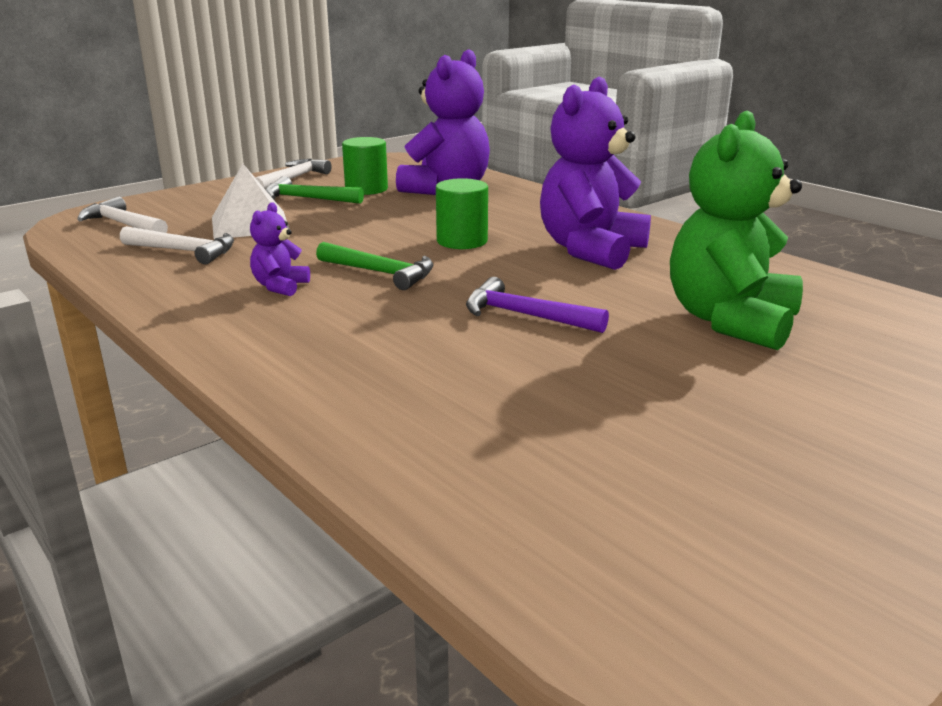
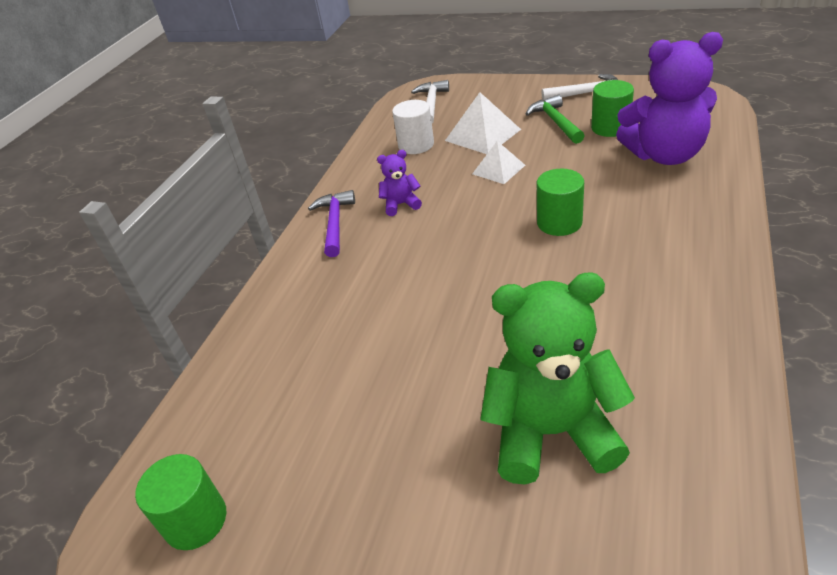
camera: 65 degrees right, 15 degrees up
(184, 251) = (416, 145): white hammer -> white cylinder
(326, 236) = (498, 169): none -> white pyramid
(380, 273) = (460, 224): green hammer -> none
(525, 315) = (453, 319): purple hammer -> purple hammer (335, 223)
(590, 250) = (621, 290): purple teddy bear -> none
(675, 555) = (195, 520): none -> green cylinder

